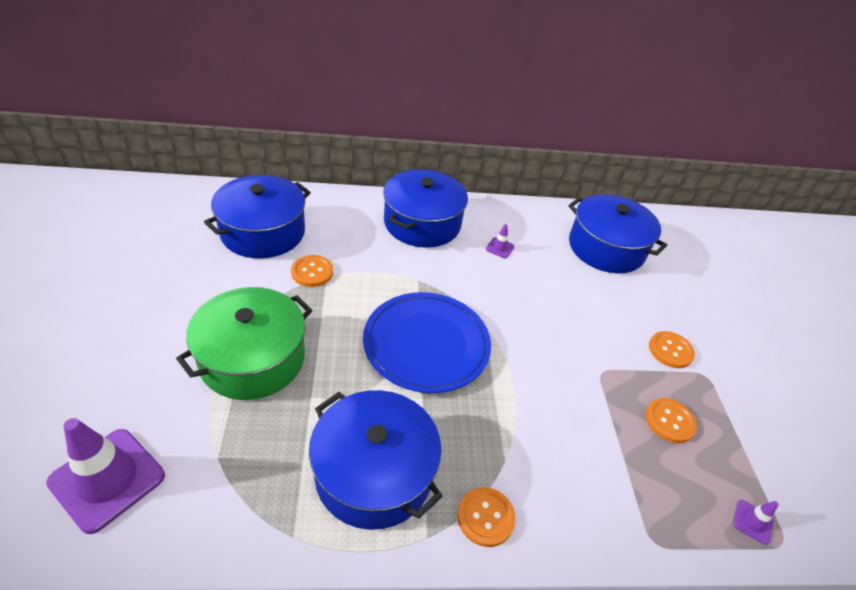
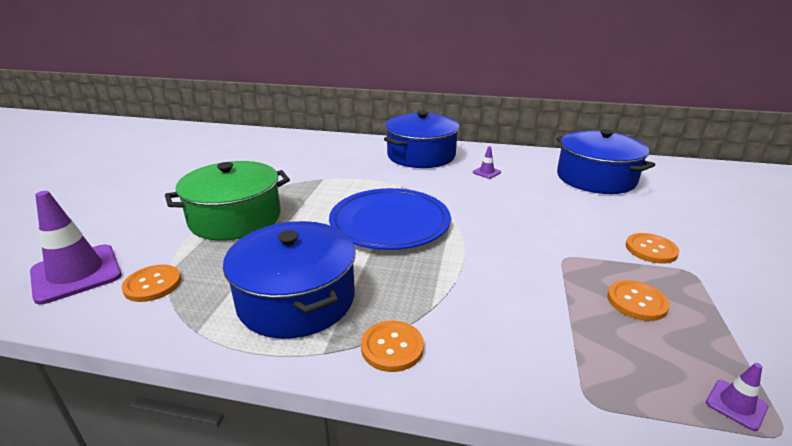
camera: 20 degrees right, 15 degrees down
(263, 232) = (287, 154): blue pot -> none
(312, 272) = (313, 176): orange button -> orange button (152, 284)

